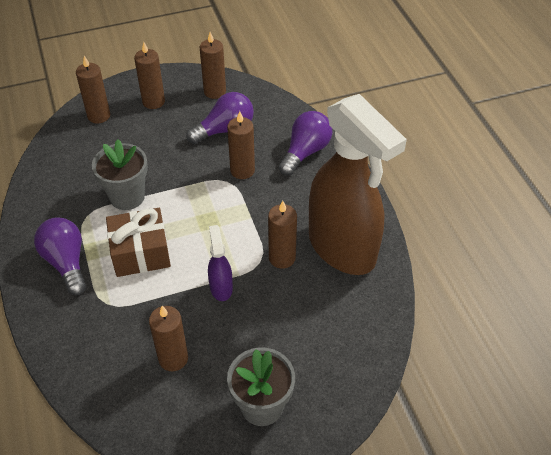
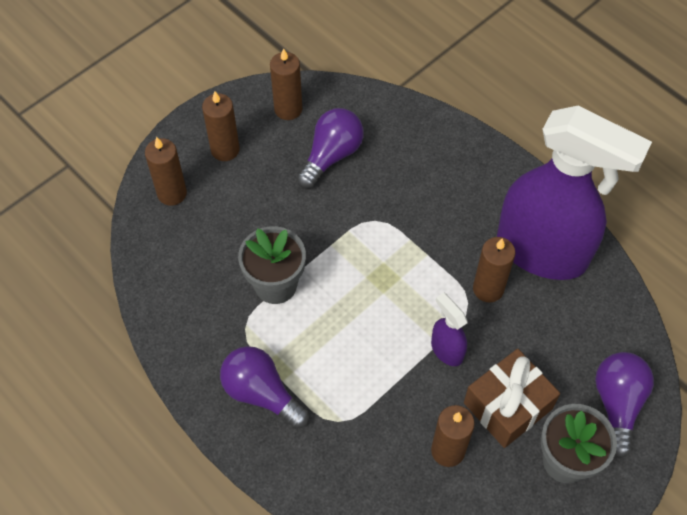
camera: 25 degrees left, 10 degrees up
(141, 253) = (336, 346): brown gift -> brown gift (507, 406)
(242, 170) = (383, 200): brown candle -> none
(305, 152) = (437, 150): purple light bulb -> purple light bulb (617, 404)
(342, 248) = (542, 252): brown spray bottle -> purple spray bottle

